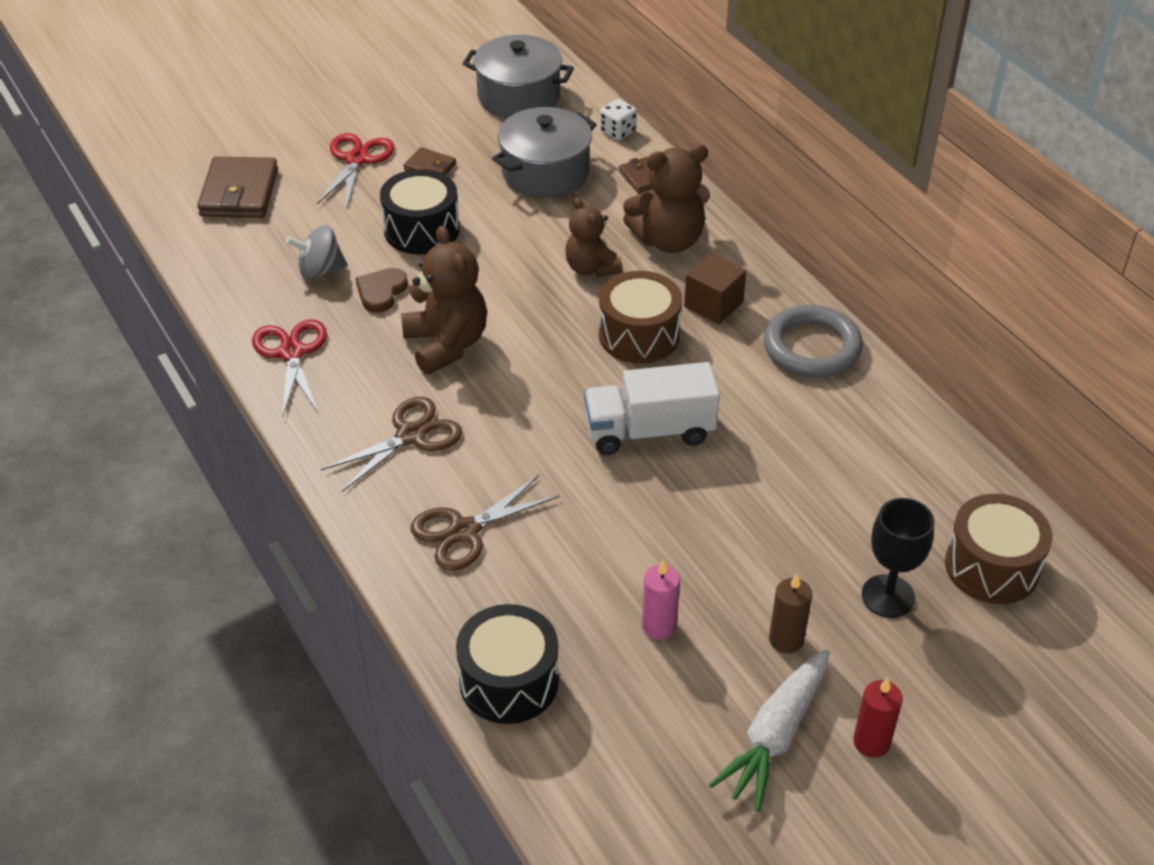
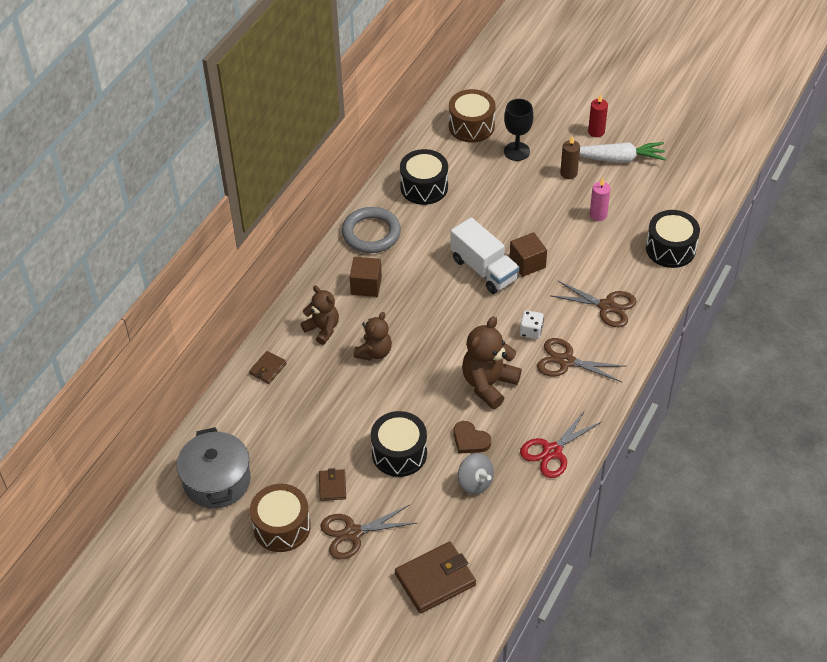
camera: 120 degrees left, 5 degrees up
(357, 160) = (353, 533): red scissors -> brown scissors
(381, 292) = (470, 440): brown heart -> brown heart turned 45 degrees clockwise
(545, 172) = (296, 421): grey pot -> none
(618, 131) = (225, 405): white dice -> white dice (531, 331)
(623, 484) = (527, 263): none -> brown cube
(639, 335) = (415, 305): brown drum -> brown drum (282, 527)
(668, 240) = (322, 329): brown teddy bear -> brown teddy bear, size x0.66
(874, 442) = (424, 187): none -> black drum

